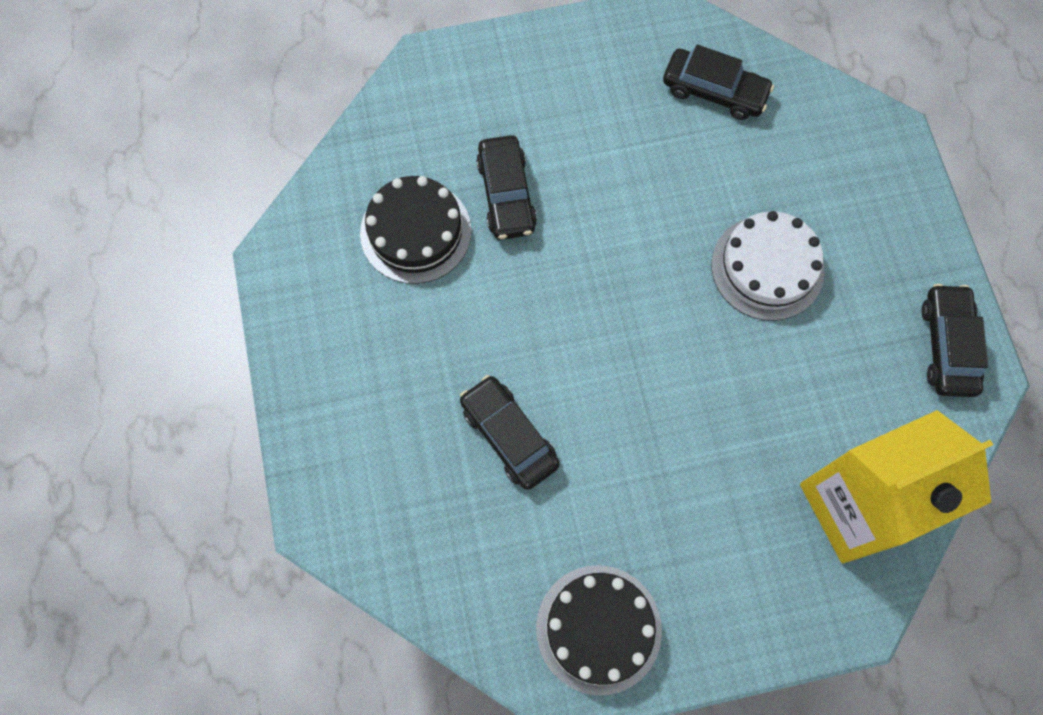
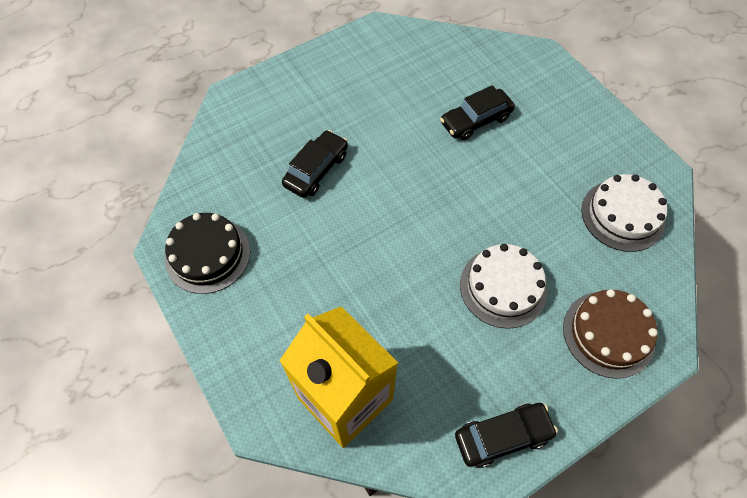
camera: 70 degrees right, 10 degrees down
(415, 232) = (427, 84): black cake -> none
(714, 91) = (622, 215): black car -> white cake
(860, 181) = (608, 334): none -> brown cake

